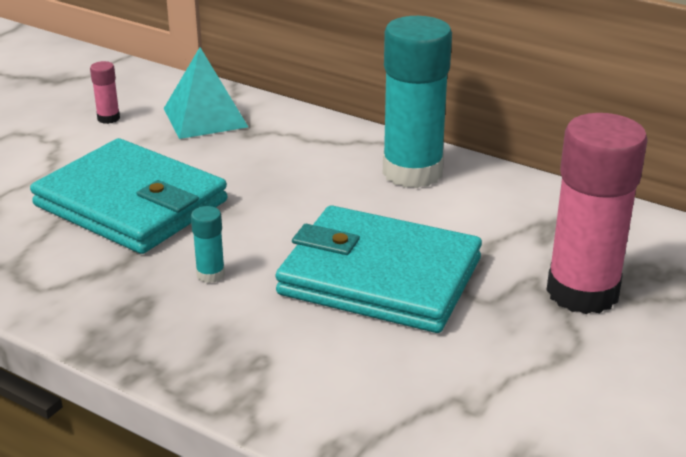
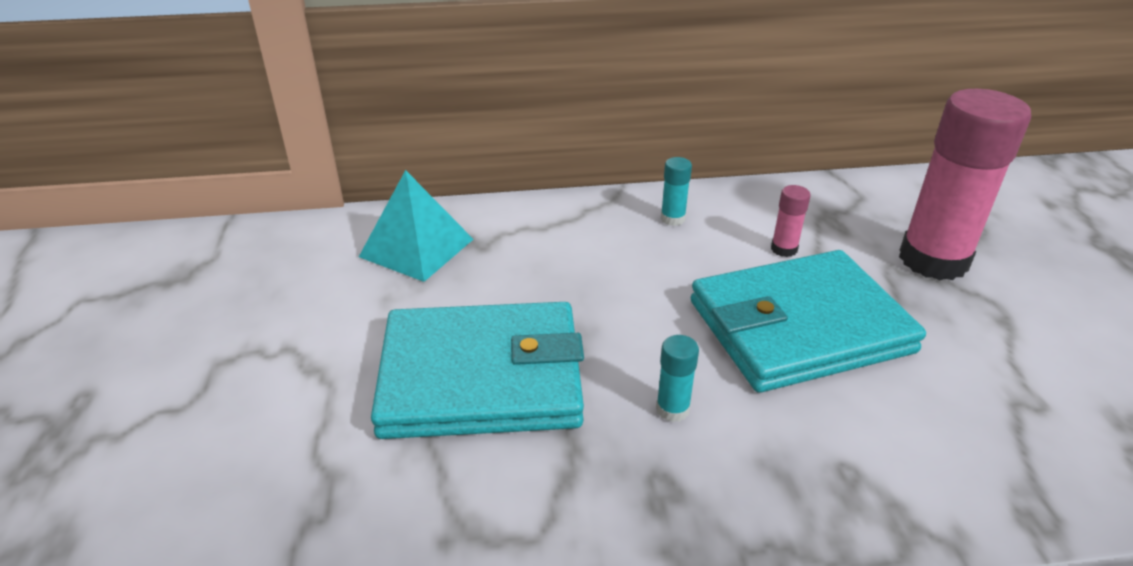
camera: 40 degrees left, 5 degrees up
(108, 118) = (313, 294): pink glue stick -> pink glue stick (784, 249)
(412, 172) = (672, 219): turquoise glue stick -> turquoise glue stick, size x0.41

